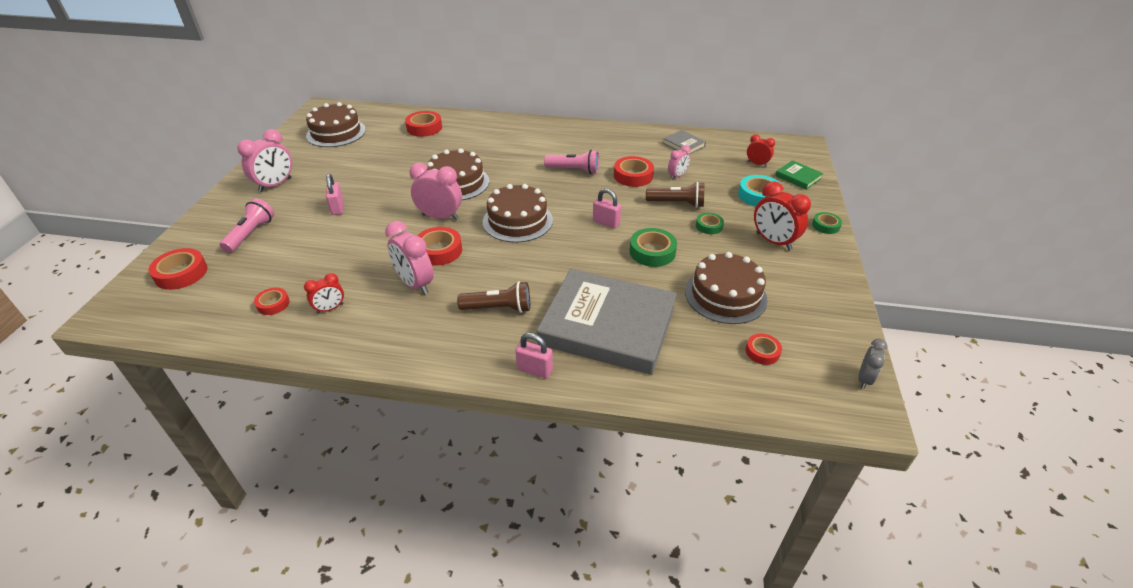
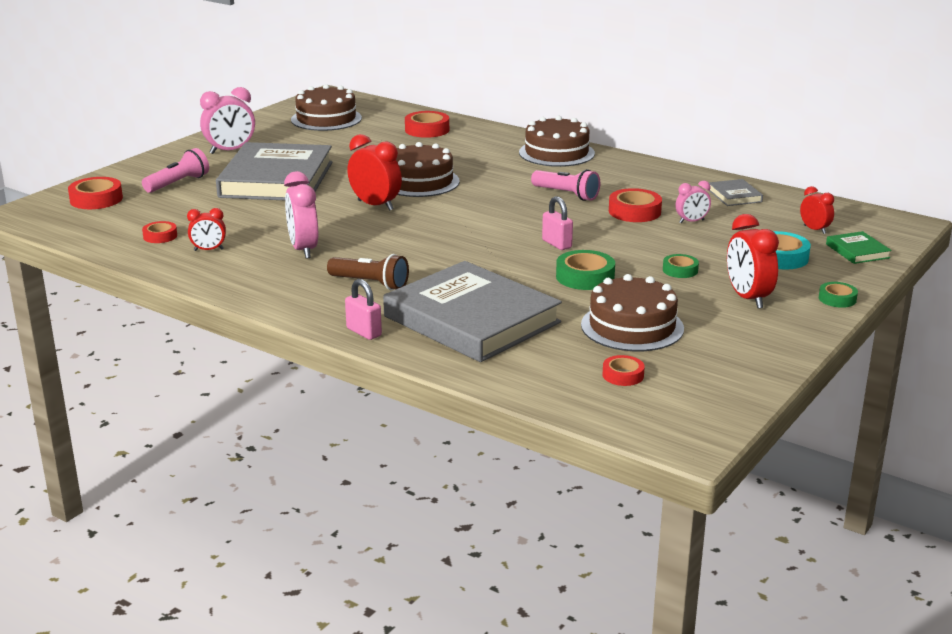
camera: 25 degrees right, 15 degrees down
(338, 208) = (276, 179): pink padlock -> grey book
(439, 251) = (350, 230): red tape -> none
(440, 217) = (375, 205): pink clock -> red clock
(517, 221) = (456, 224): brown cake -> brown cake (556, 153)
(677, 203) = (662, 244): brown flashlight -> none
(864, 379) = (719, 421): grey clock -> none

